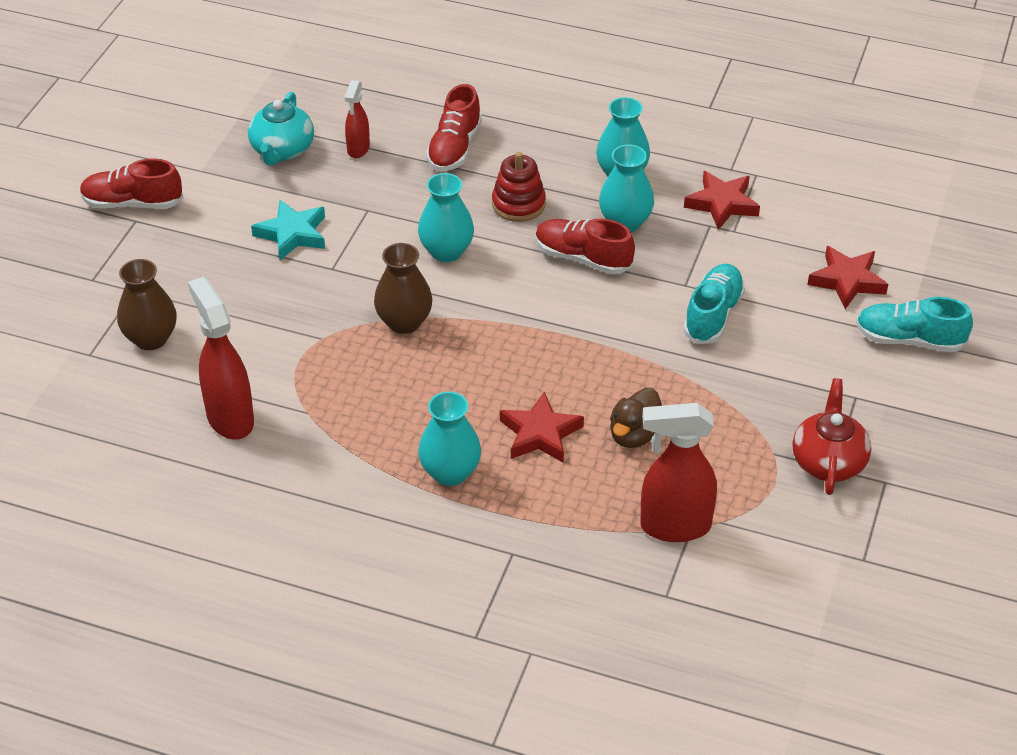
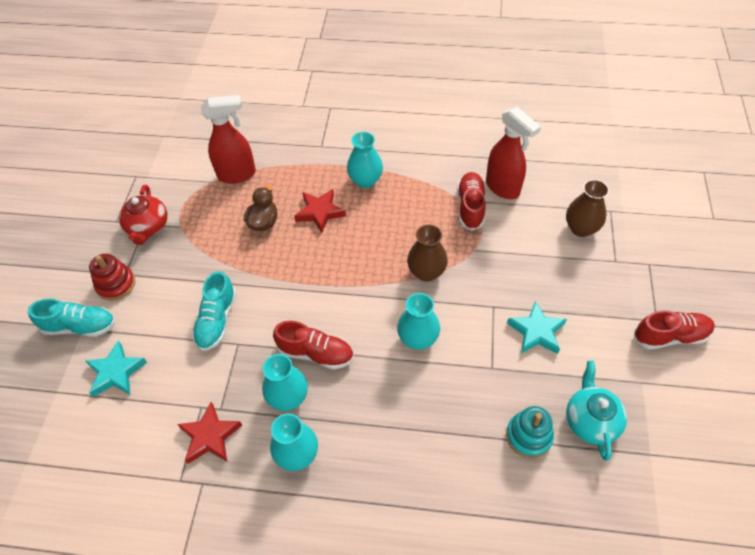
camera: 170 degrees right, 10 degrees up
(358, 149) = (528, 436): red spray bottle -> turquoise stacking toy
(454, 148) = (448, 456): red shoe -> red shoe (470, 207)
(518, 204) = (376, 399): red stacking toy -> red stacking toy (116, 284)
(847, 281) = (116, 372): red star -> turquoise star

